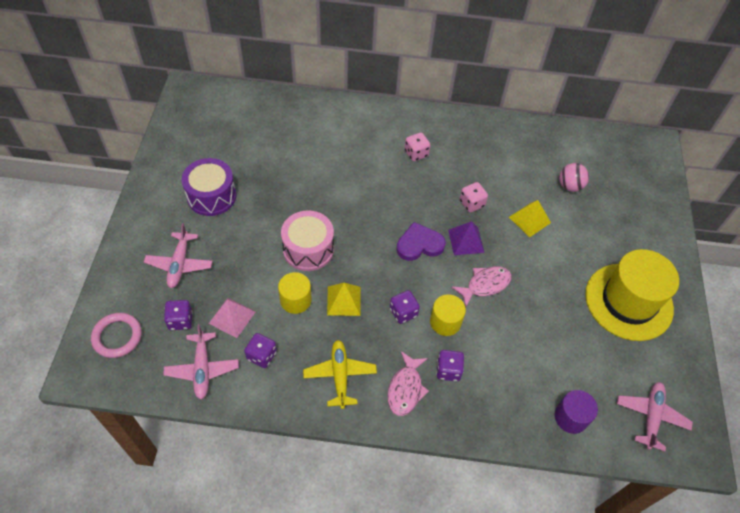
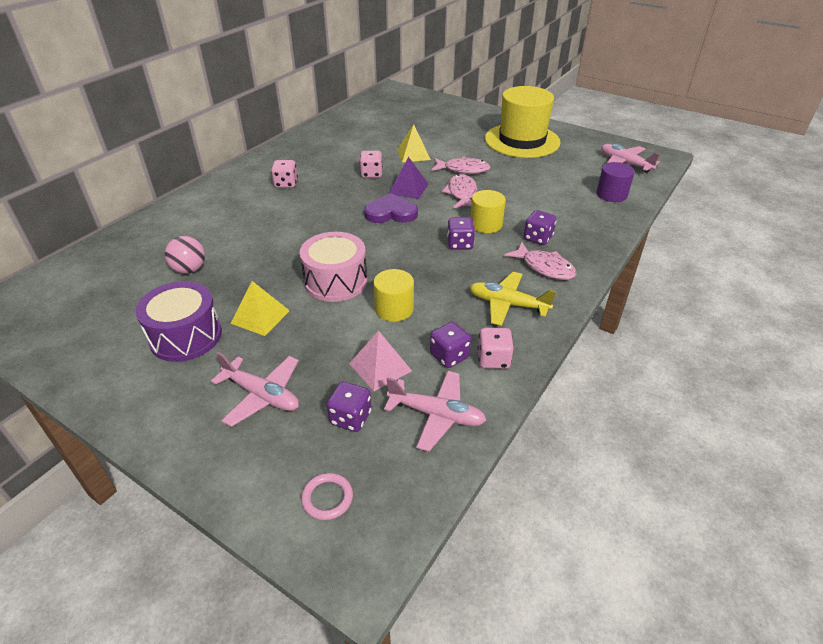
camera: 60 degrees left, 15 degrees down
(117, 336) = (327, 498): pink ring -> pink ring, size x0.64
(271, 386) = (493, 359): none -> pink dice
(344, 300) = (419, 276): yellow pyramid -> yellow pyramid (260, 316)
(419, 244) = (391, 213): purple heart -> purple heart turned 75 degrees clockwise
(529, 270) = (463, 169): none -> pink fish
(570, 186) = (397, 129): pink ball -> pink ball (189, 269)

